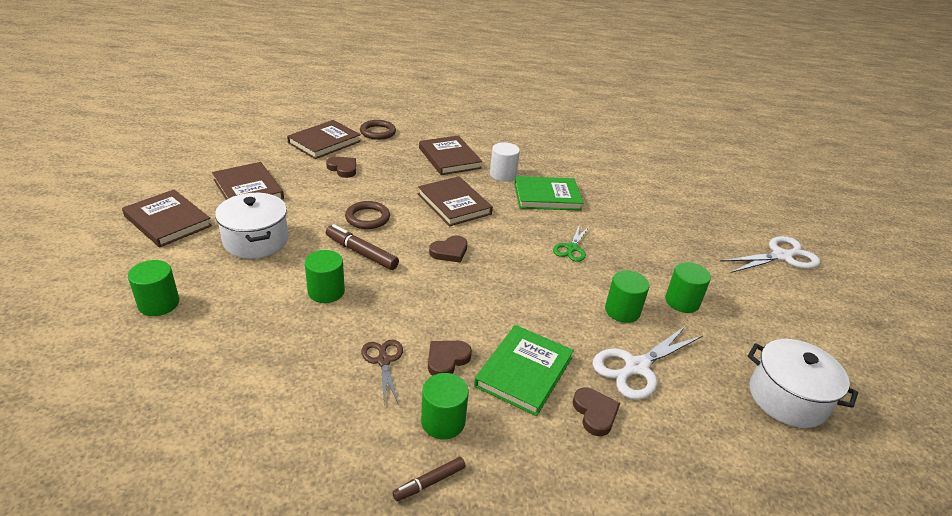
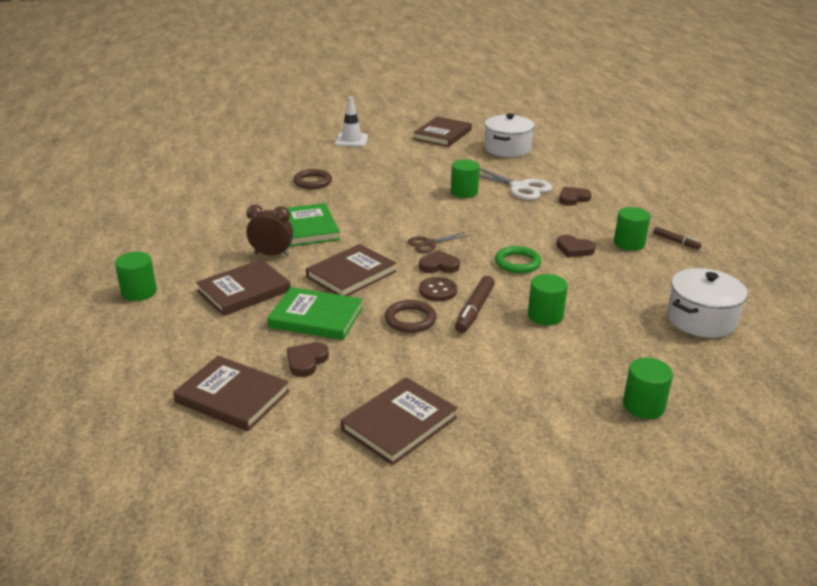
camera: 100 degrees left, 5 degrees down
(168, 221) = (512, 464): brown book -> brown book (442, 134)
(256, 240) = (501, 380): white pot -> white pot (701, 319)
(378, 132) = (183, 357): brown ring -> brown ring (312, 182)
(383, 361) = (599, 273): brown scissors -> brown scissors (429, 244)
(405, 241) = (438, 291): none -> brown button
(434, 304) = (517, 263): none -> green ring
(449, 252) = (439, 265): brown heart -> brown heart turned 45 degrees counterclockwise
(503, 175) = (272, 254): white cylinder -> brown clock
(524, 372) = (559, 221): green book -> green book (316, 317)
(571, 248) = (394, 213): green scissors -> none
(682, 302) = (436, 173): green cylinder -> green cylinder (139, 292)
(781, 256) = (351, 140): white scissors -> white traffic cone

